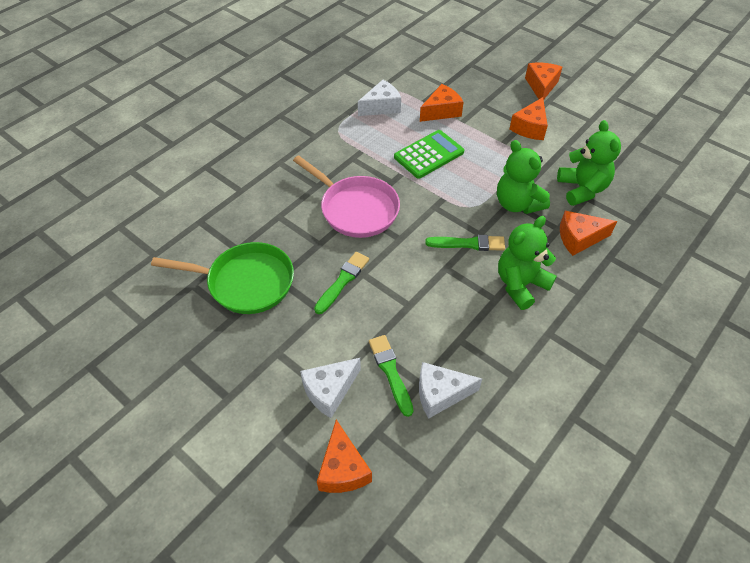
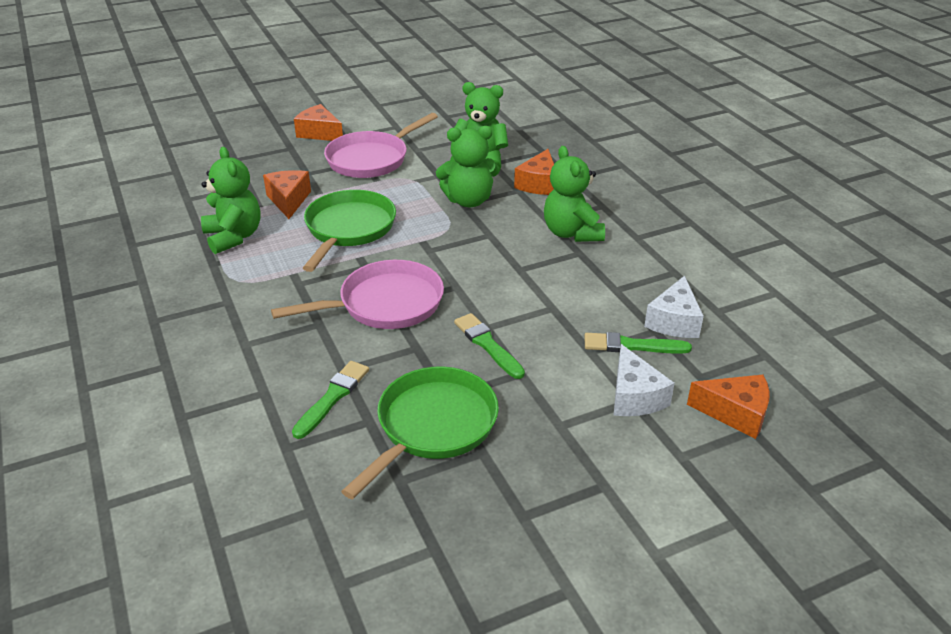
camera: 65 degrees left, 15 degrees down
(381, 107) = (234, 237): white cheese -> green teddy bear
(429, 155) = (348, 229): green calculator -> green pan
(468, 244) = (498, 245): green brush -> green brush (332, 397)
(530, 127) = (371, 159): orange cheese -> pink pan

